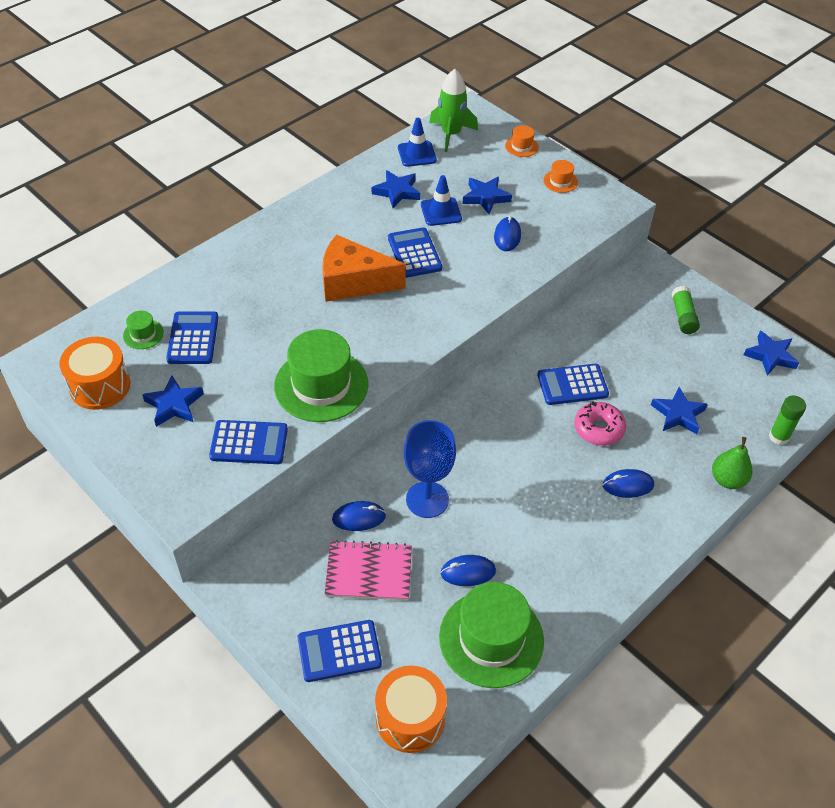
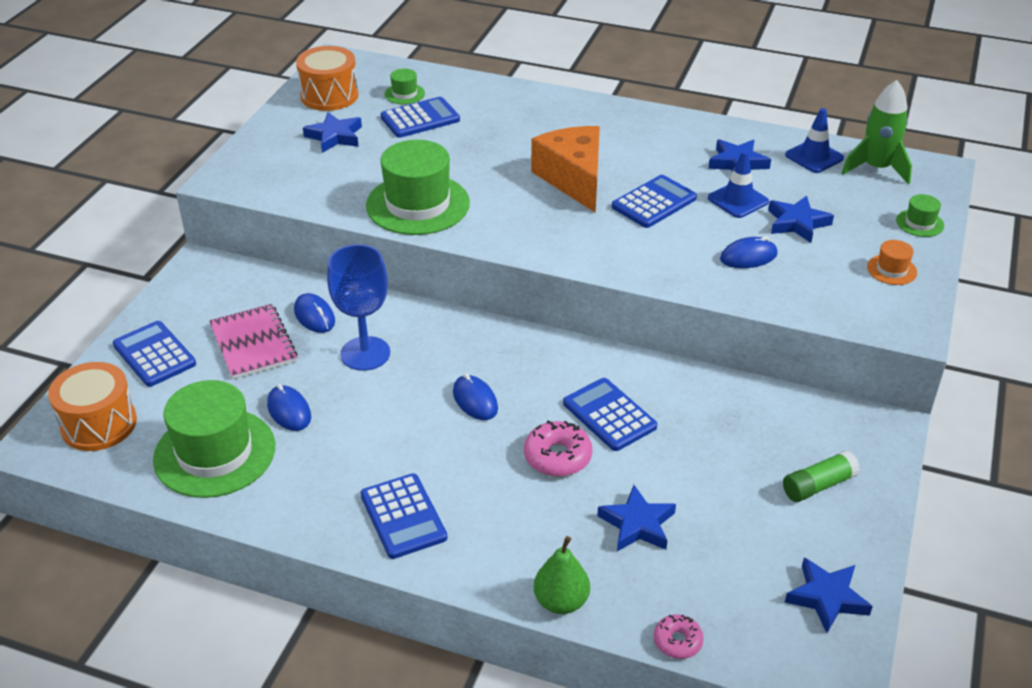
camera: 65 degrees right, 10 degrees down
(249, 443) = (317, 189): blue calculator -> blue calculator (403, 516)
(521, 146) = (919, 223): orange hat -> green hat
(628, 485) = (487, 506): blue mouse -> blue mouse (475, 400)
(778, 437) = (677, 641): green glue stick -> pink donut

